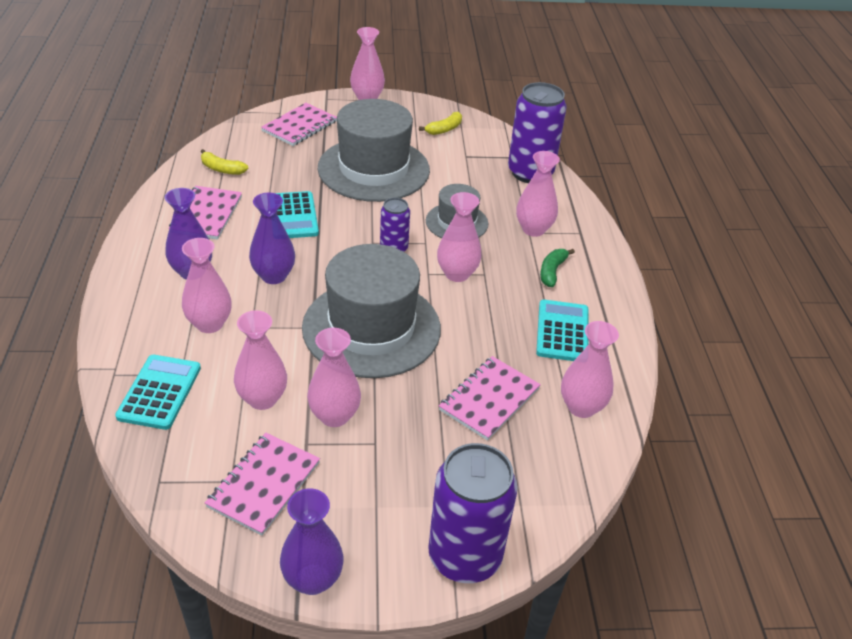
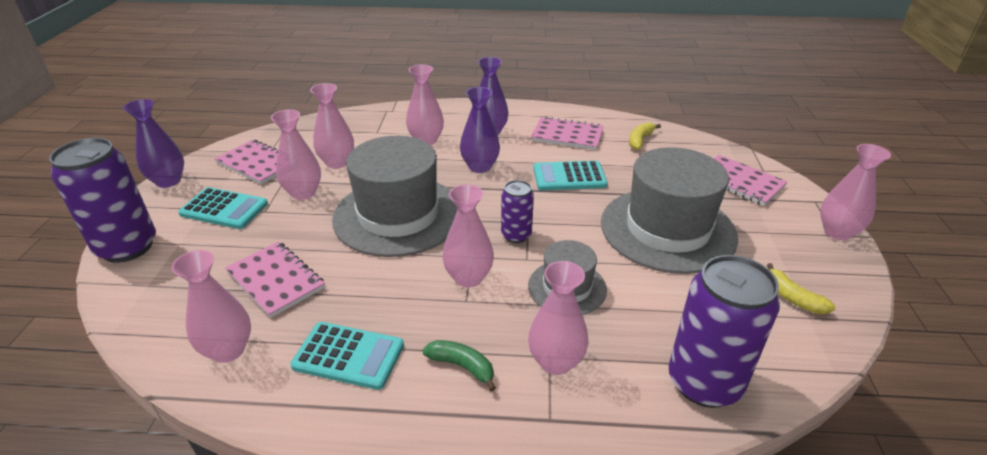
camera: 100 degrees right, 5 degrees down
(159, 392) = (362, 125): turquoise calculator -> turquoise calculator (224, 209)

